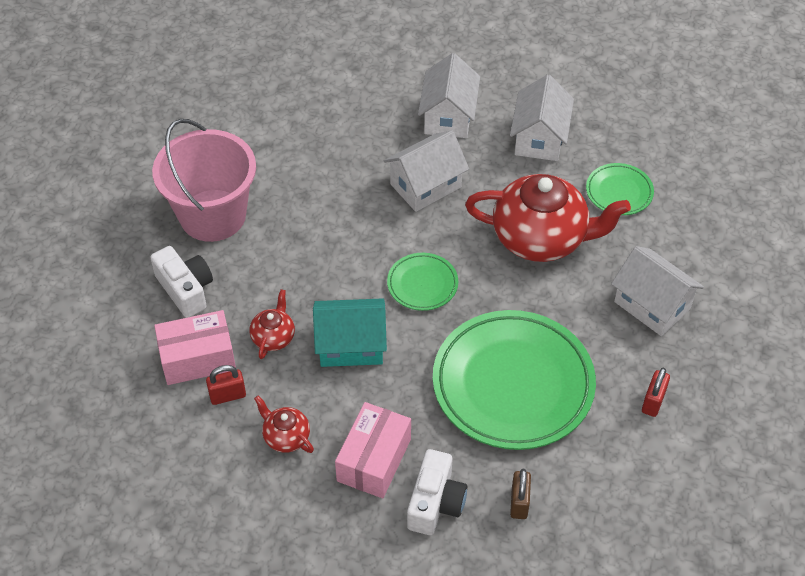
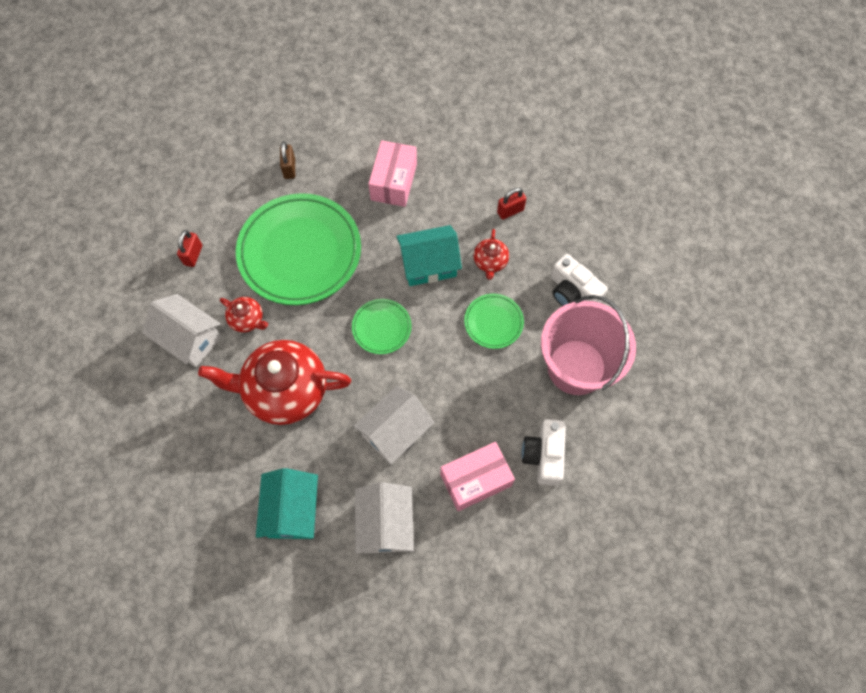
camera: 170 degrees right, 15 degrees up
(198, 358) = (542, 236): pink box -> pink box (475, 480)
(286, 437) = (459, 188): red teapot -> red teapot (247, 320)
(435, 502) = (346, 160): white camera -> white camera (544, 455)
(539, 138) = (292, 510): white house -> turquoise house
(619, 192) = (214, 455): green plate -> green plate (493, 322)

